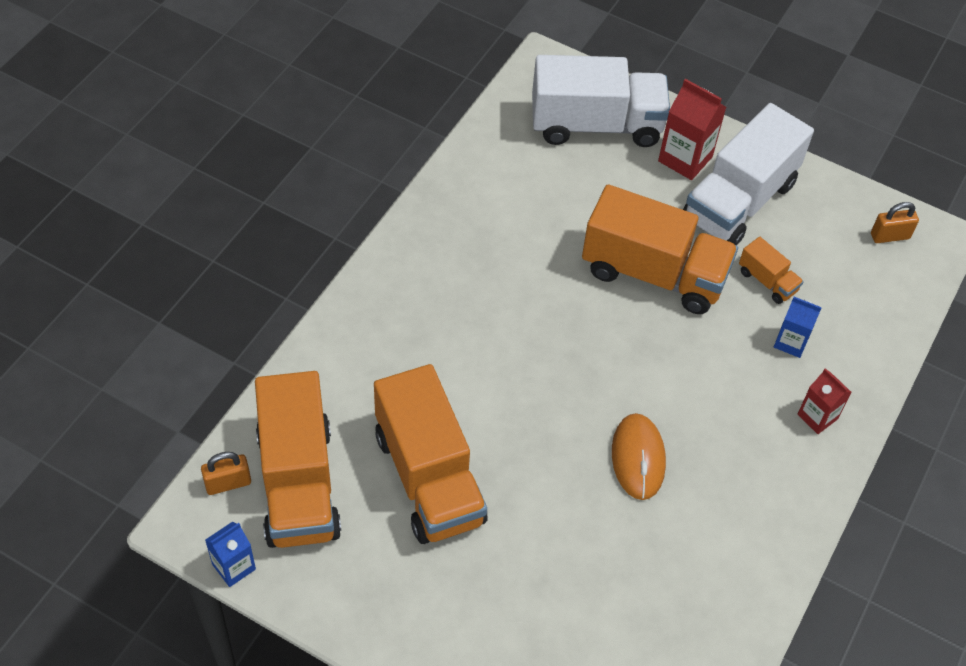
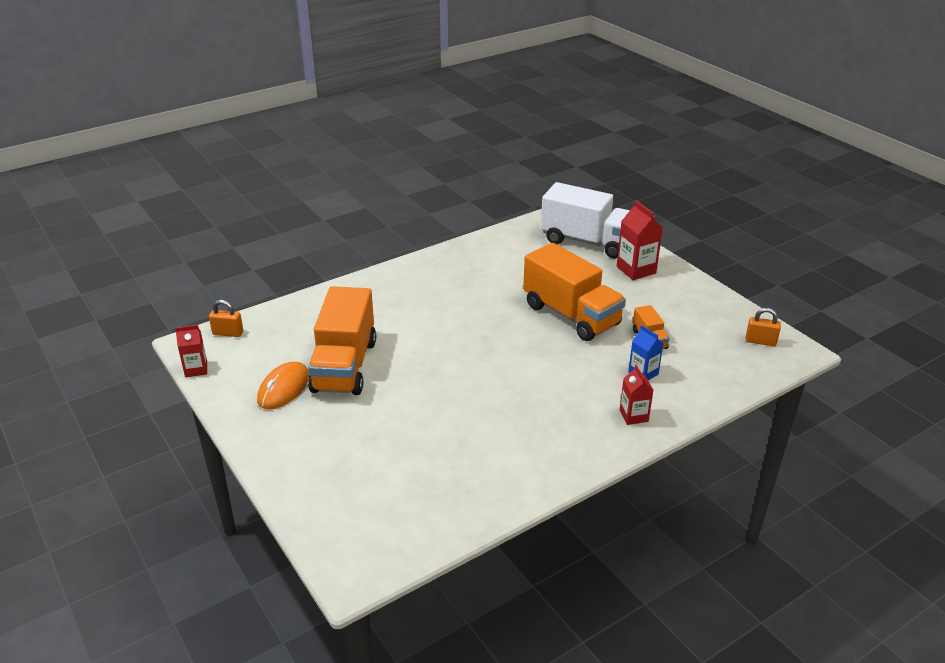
camera: 30 degrees right, 20 degrees down
(234, 567) = (196, 369): blue carton -> red carton
(298, 483) = (266, 345): orange truck -> none
(638, 458) = (487, 398): orange mouse -> orange mouse (284, 388)
(739, 201) = (659, 297): white truck -> none

